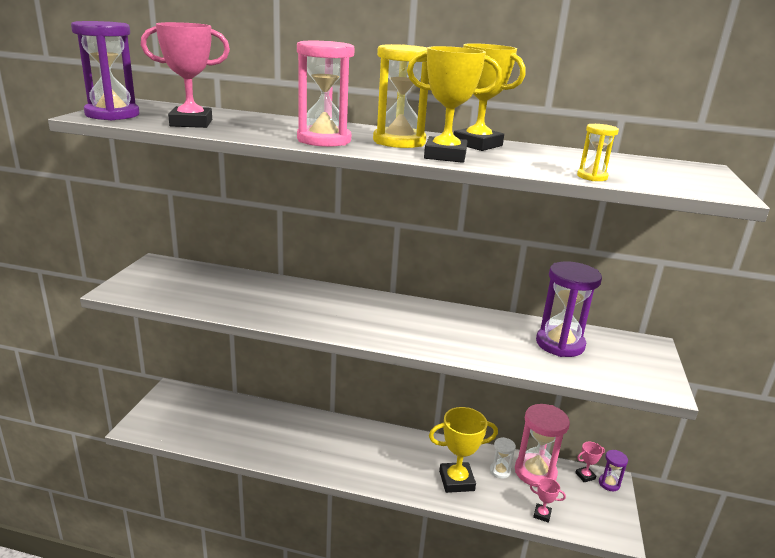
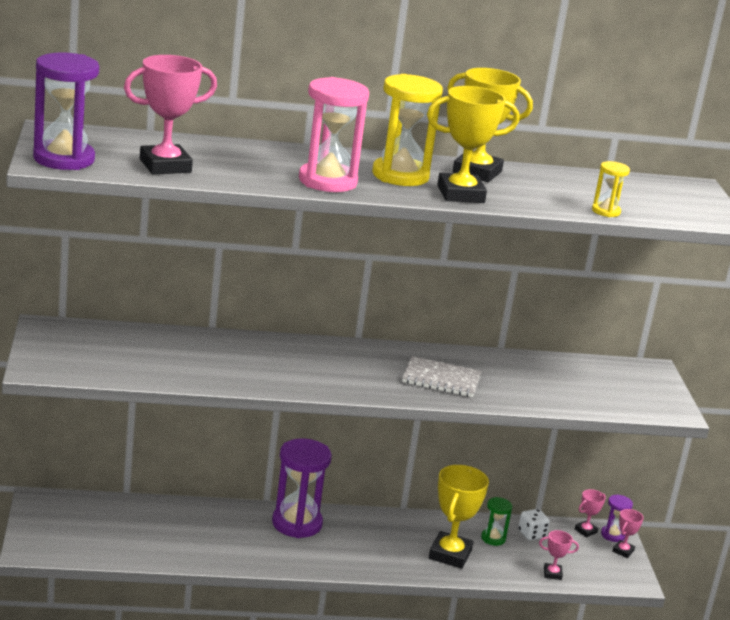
camera: 20 degrees left, 0 degrees up
(442, 333) = (441, 379): none -> grey notebook
(456, 481) = (450, 554): yellow trophy -> yellow trophy turned 45 degrees counterclockwise
(500, 471) = (493, 538): white hourglass -> green hourglass
(535, 472) = (531, 534): pink hourglass -> white dice
(560, 344) = (564, 378): purple hourglass -> purple hourglass (297, 523)
(615, 501) = (623, 551): none -> pink trophy

